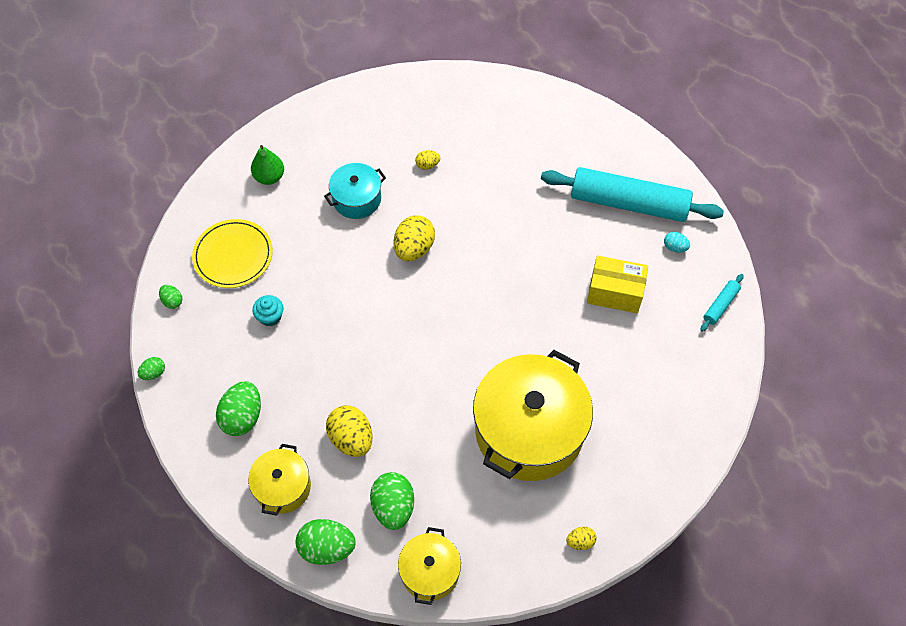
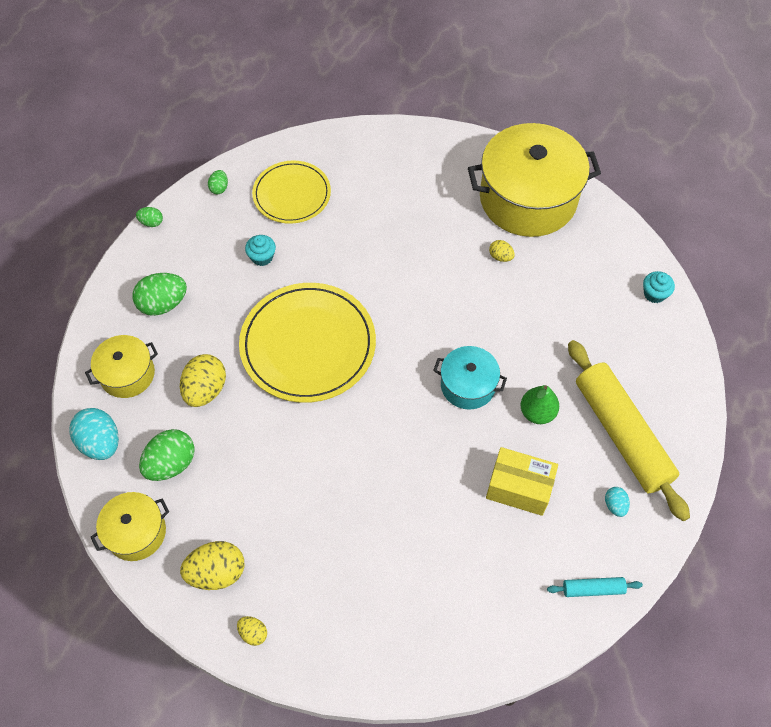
camera: 50 degrees right, 0 degrees up
(269, 177) = (381, 164): green pear -> green pear (537, 412)
(327, 548) = (100, 443): green egg -> turquoise egg
(357, 199) = (419, 233): turquoise pot -> turquoise pot (468, 385)
(380, 340) = (308, 345): none -> yellow plate
(414, 248) = (413, 306): yellow egg -> yellow egg (217, 572)
(529, 430) = (323, 516): yellow pot -> yellow pot (528, 198)
(544, 102) = (654, 294): none -> turquoise cupcake
(615, 293) = (519, 488): yellow box -> yellow box turned 45 degrees counterclockwise
(628, 203) = (622, 434): turquoise rolling pin -> yellow rolling pin

